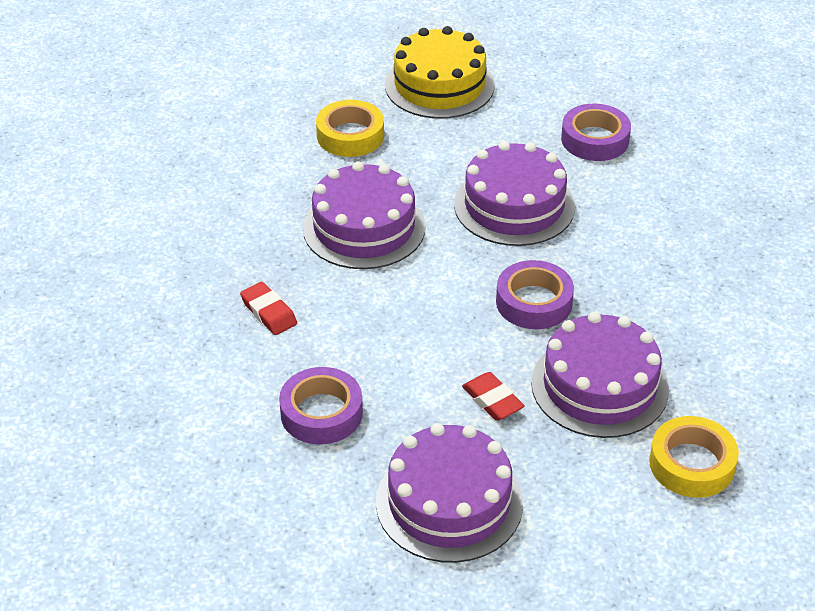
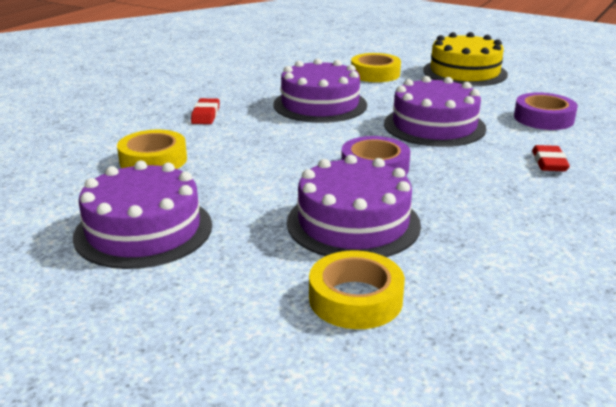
camera: 40 degrees right, 15 degrees down
(321, 413) = (153, 160): purple tape -> yellow tape
(492, 400) = (263, 198): red eraser -> red eraser (549, 163)

